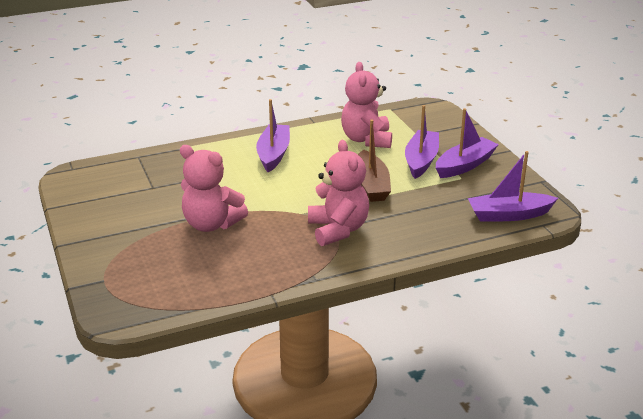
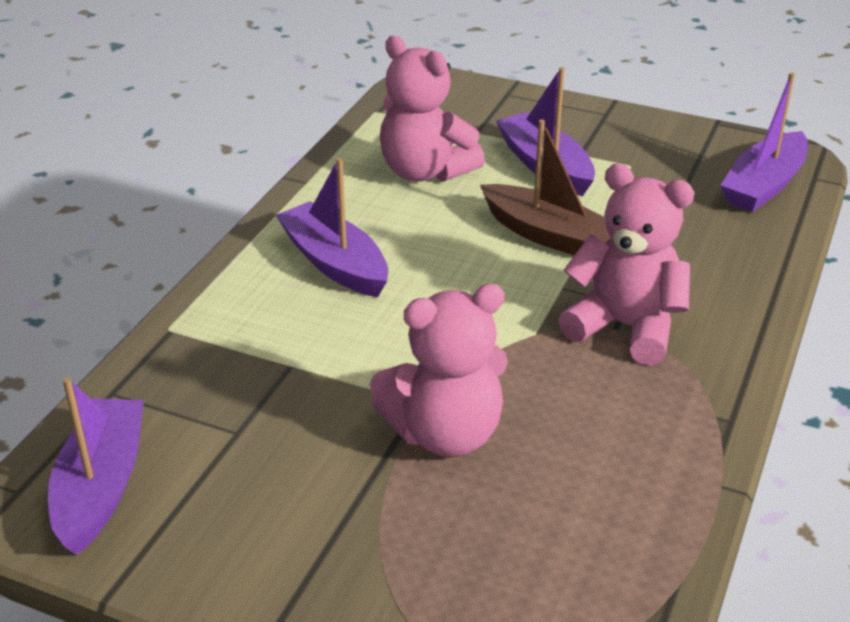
camera: 45 degrees left, 5 degrees up
(465, 165) = (604, 145): purple boat -> purple boat (101, 486)

